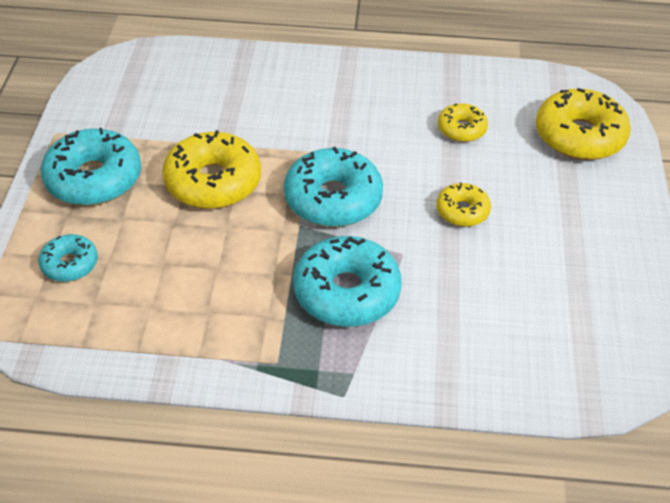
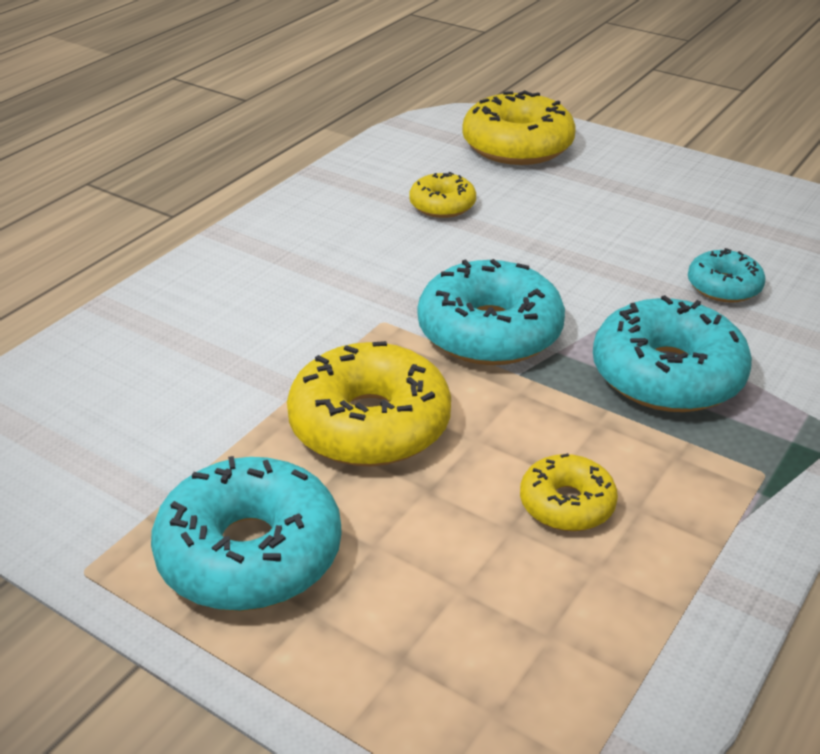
camera: 60 degrees left, 10 degrees down
(70, 264) = (437, 643): turquoise donut -> turquoise donut (724, 286)
(462, 211) = (580, 250): yellow donut -> yellow donut (567, 504)

